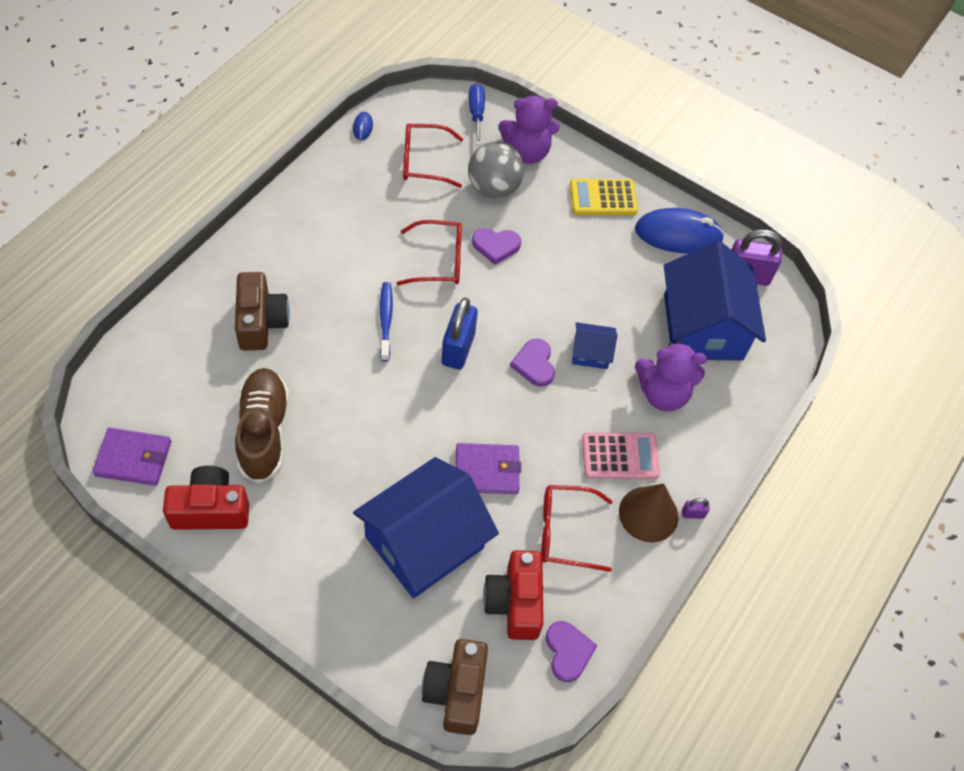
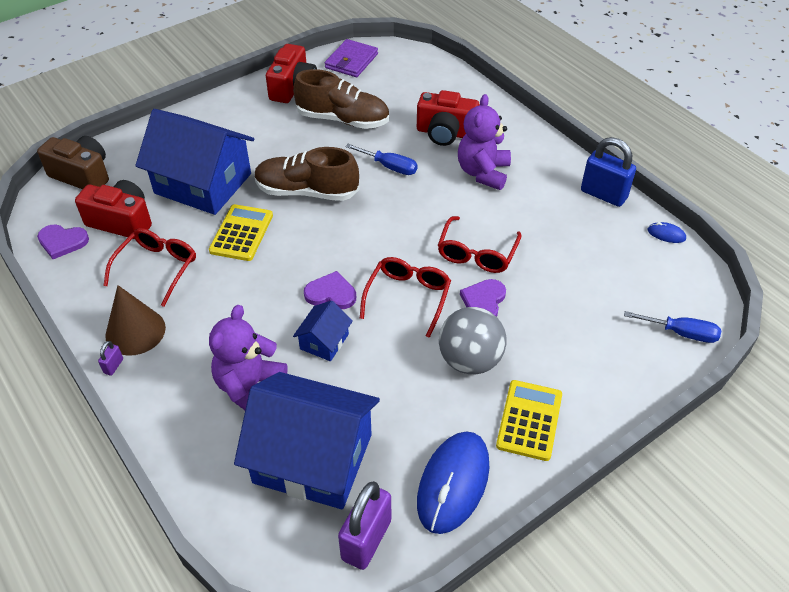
camera: 115 degrees right, 10 degrees down
(261, 322) = (445, 133): brown camera -> red camera
(336, 361) = (389, 167): none -> blue screwdriver
(386, 320) = (420, 204): blue toothbrush -> none
(402, 429) = (307, 191): none -> brown shoe
(424, 161) = (611, 271): red glasses -> red glasses (408, 297)
(424, 542) = (203, 183): blue house -> blue house turned 45 degrees counterclockwise
(458, 349) = (371, 243): blue padlock -> blue padlock (603, 194)
(487, 470) = (241, 233): purple wallet -> yellow calculator
(494, 188) = (563, 320): grey ball -> grey ball (470, 360)
(526, 152) = (614, 364): purple teddy bear -> purple teddy bear (483, 173)
(620, 456) = (202, 328): pink calculator -> none

